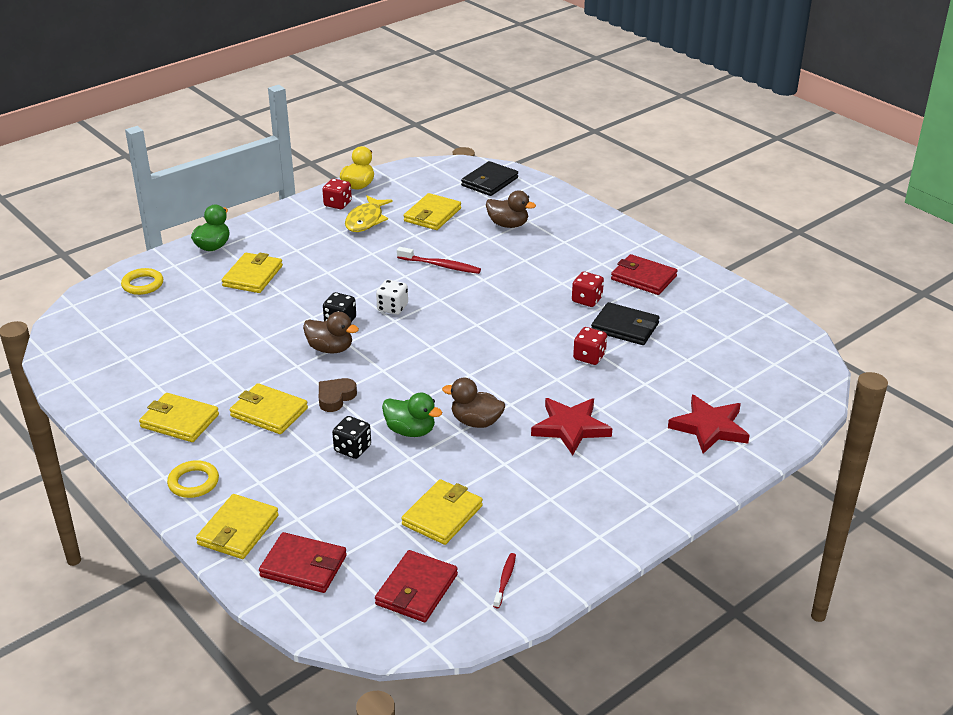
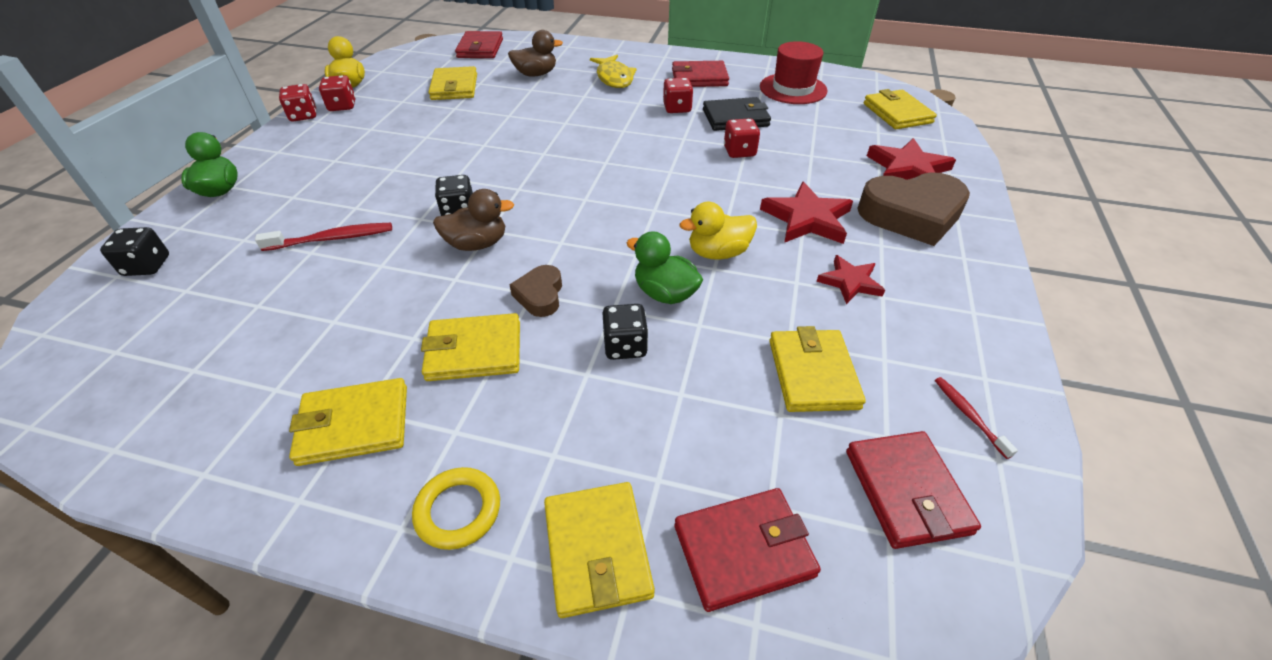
camera: 35 degrees left, 10 degrees up
(142, 284) = (147, 266): yellow ring -> black dice
(253, 276) = (303, 203): yellow wallet -> yellow wallet (897, 113)
(305, 203) = (303, 116): none -> red dice
(366, 220) = (389, 111): yellow fish -> yellow fish (614, 78)
(392, 308) = (503, 178): white dice -> none
(410, 431) = (665, 293): green duck -> green duck turned 135 degrees counterclockwise
(440, 265) = (510, 125): red toothbrush -> red toothbrush (332, 239)
(476, 422) = (718, 253): brown duck -> yellow duck
(489, 182) = (480, 48): black wallet -> red wallet
(540, 480) = (850, 282): none -> red star
(656, 460) = (911, 215): none -> brown heart
(715, 320) = (793, 89): none -> red hat

